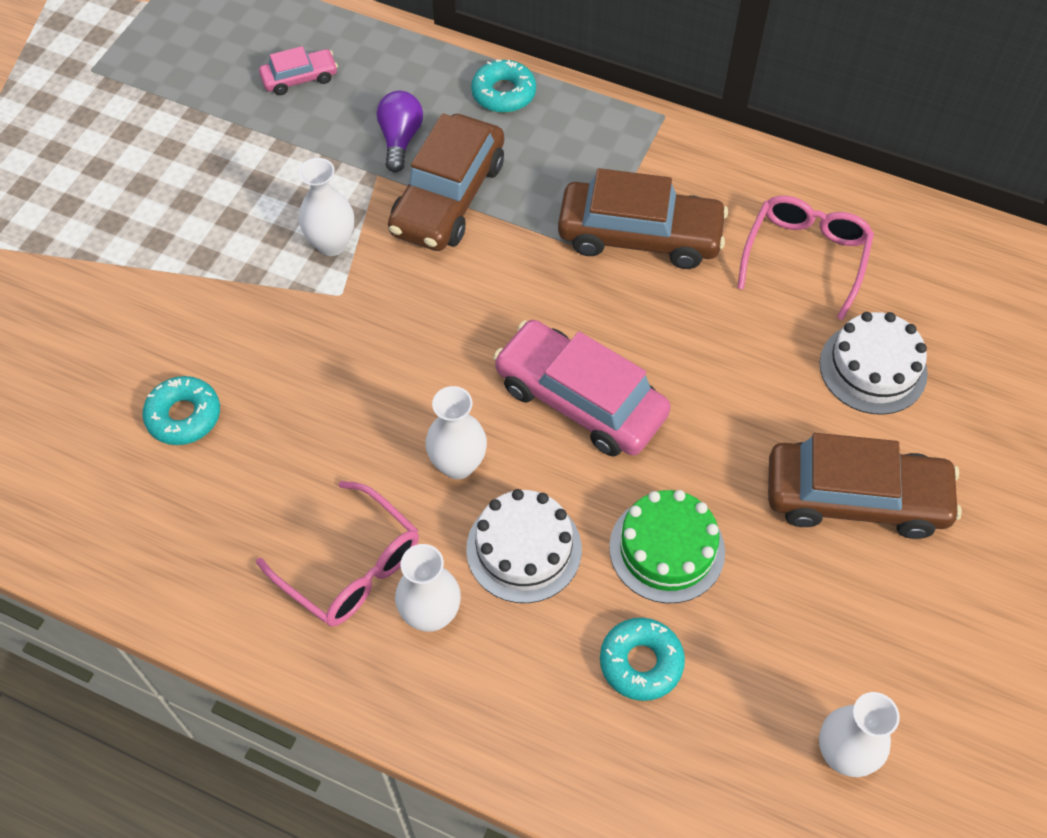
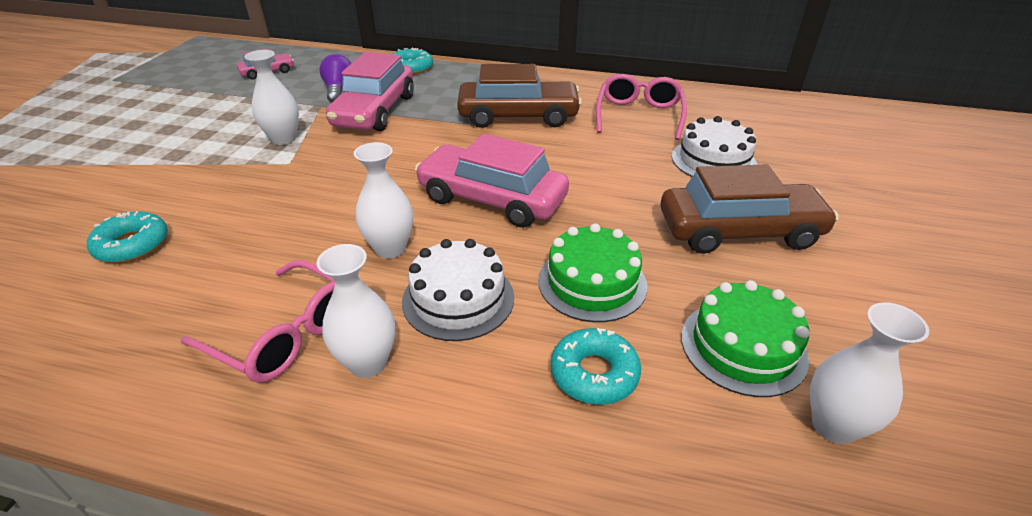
camera: 10 degrees left, 20 degrees down
(448, 197) = (374, 111): brown car -> pink car
(795, 656) = (743, 346): none -> green cake

